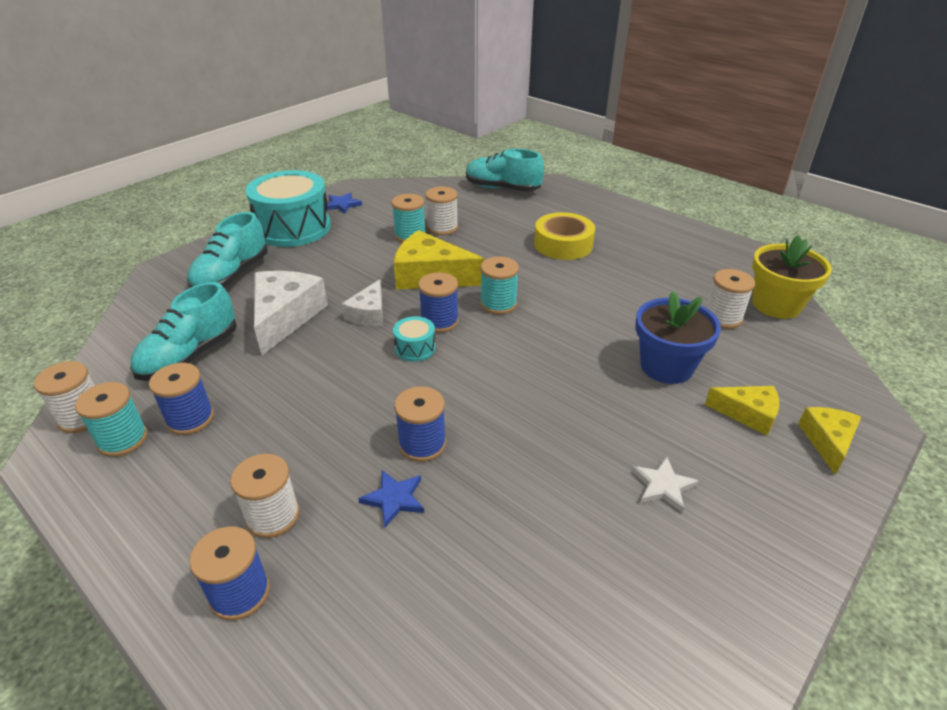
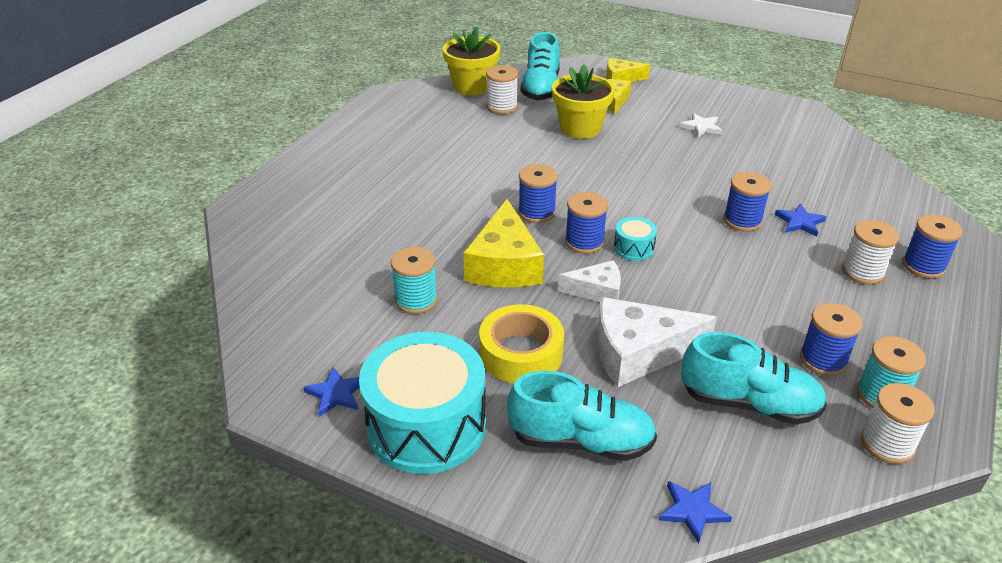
camera: 105 degrees left, 0 degrees up
(141, 304) = (692, 511): none -> blue star
(442, 228) = (388, 277): white spool -> none
(498, 304) = (536, 212): turquoise spool -> blue spool
(502, 189) = (261, 247): turquoise shoe -> turquoise shoe (541, 88)
(563, 244) = (403, 187): yellow tape -> yellow tape (521, 353)
(666, 366) = (580, 128): blue flower pot -> yellow flower pot

